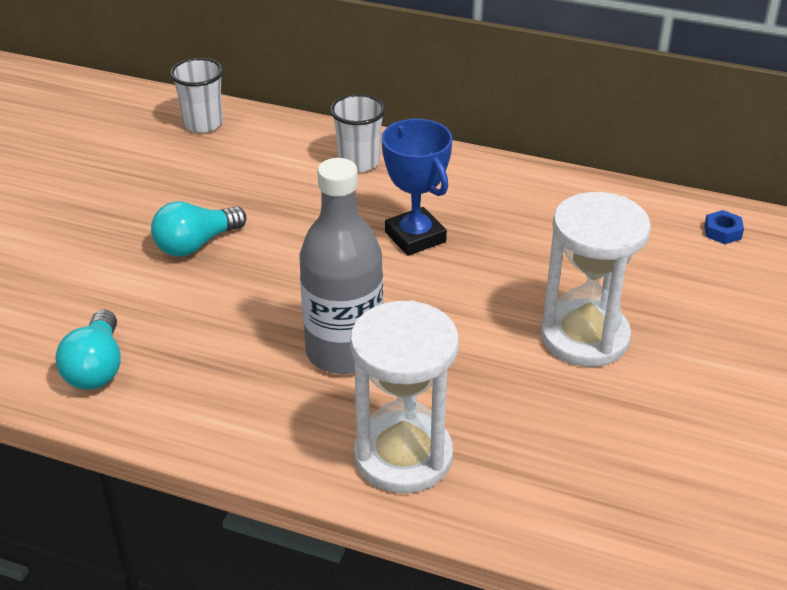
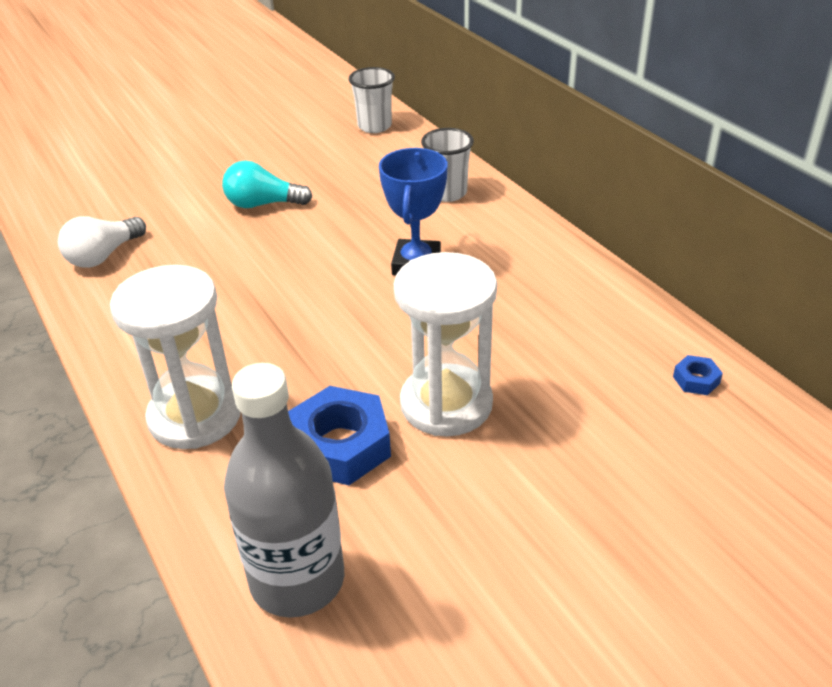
camera: 40 degrees right, 0 degrees up
(96, 368) = (103, 256): turquoise light bulb -> white light bulb
(344, 351) = (257, 321): grey bottle -> grey bottle (297, 580)
(550, 411) = (340, 445): none -> blue nut

